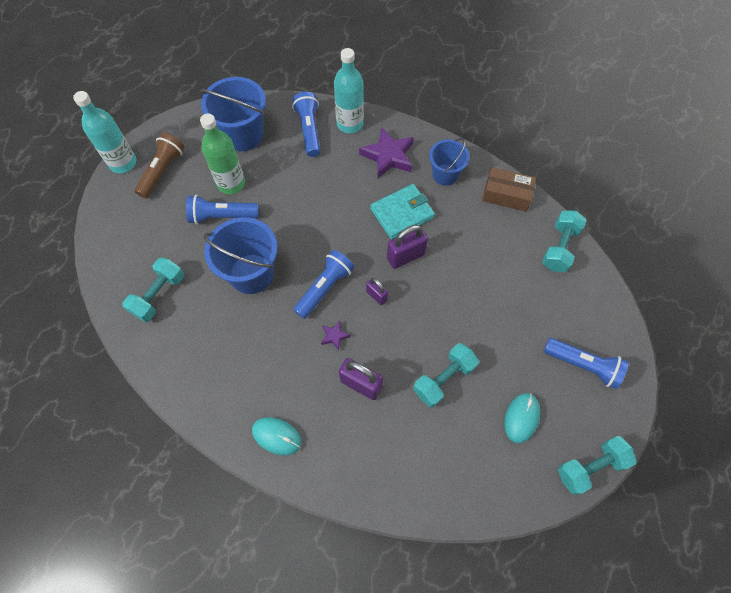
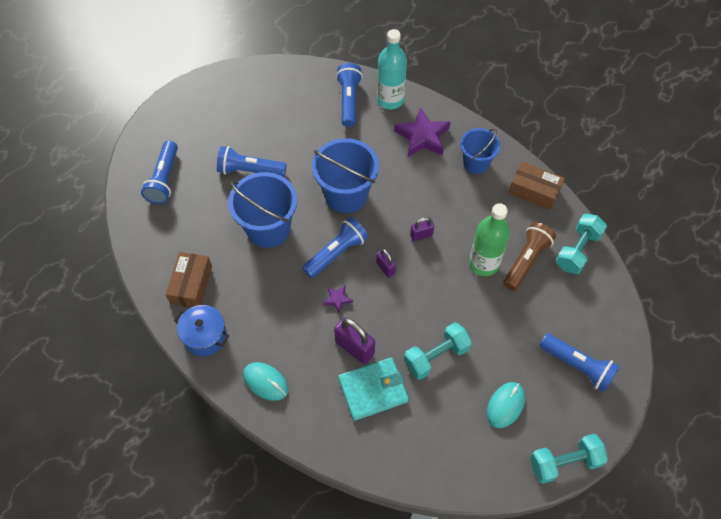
camera: 10 degrees right, 5 degrees down
(123, 163) = (164, 107): turquoise bottle -> none
(135, 238) = (164, 179): none -> blue flashlight
(159, 295) = (177, 235): turquoise dumbbell -> none
(163, 171) = (200, 120): brown flashlight -> brown flashlight (526, 261)
(182, 345) = (191, 285): none -> brown box
(205, 398) = (205, 336): none -> blue pot
(231, 183) = (264, 141): green bottle -> green bottle (483, 263)
(243, 135) = (284, 96): blue bucket -> blue bucket (346, 195)
(402, 213) = (425, 193): turquoise wallet -> turquoise wallet (373, 390)
(405, 256) = (421, 235): purple padlock -> purple padlock, size x0.59

